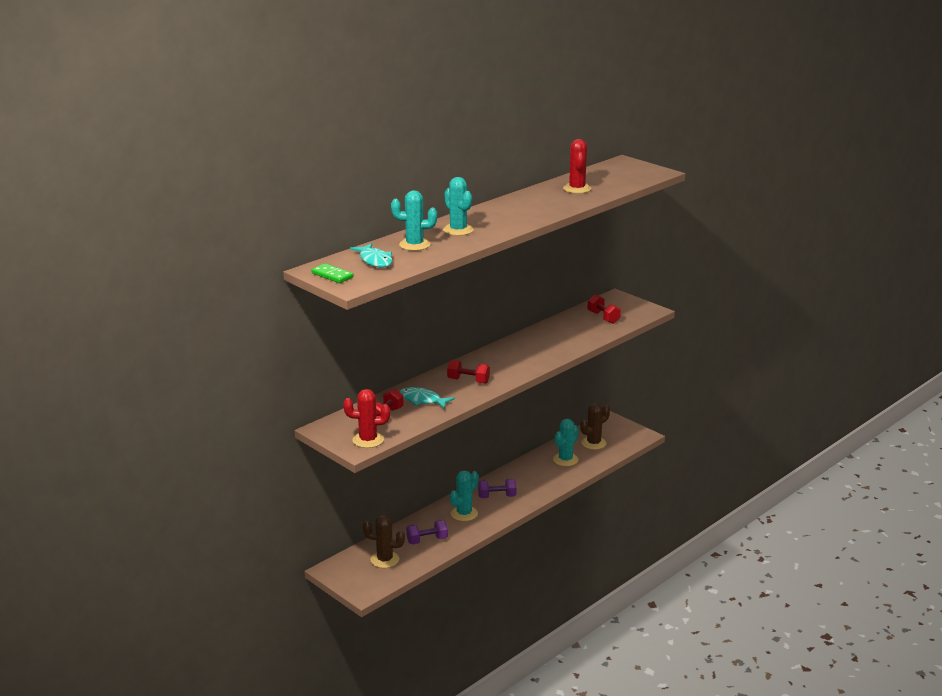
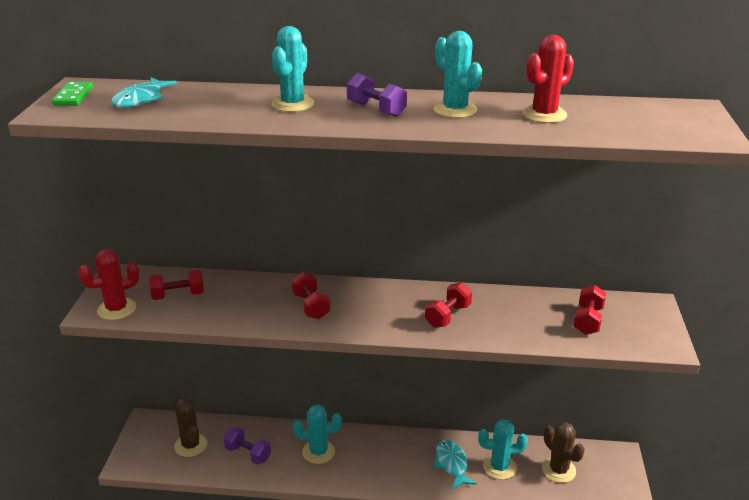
camera: 50 degrees right, 5 degrees up
(368, 440) = (117, 309): red cactus -> red cactus turned 75 degrees counterclockwise
(414, 245) = (214, 100): turquoise cactus -> turquoise cactus (455, 110)
(422, 400) = (235, 300): turquoise fish -> turquoise fish (451, 464)
(497, 496) = (373, 457): purple dumbbell -> purple dumbbell (376, 110)
(541, 348) = (447, 316): none -> red dumbbell
(593, 443) = (558, 470): brown cactus -> brown cactus turned 45 degrees clockwise

